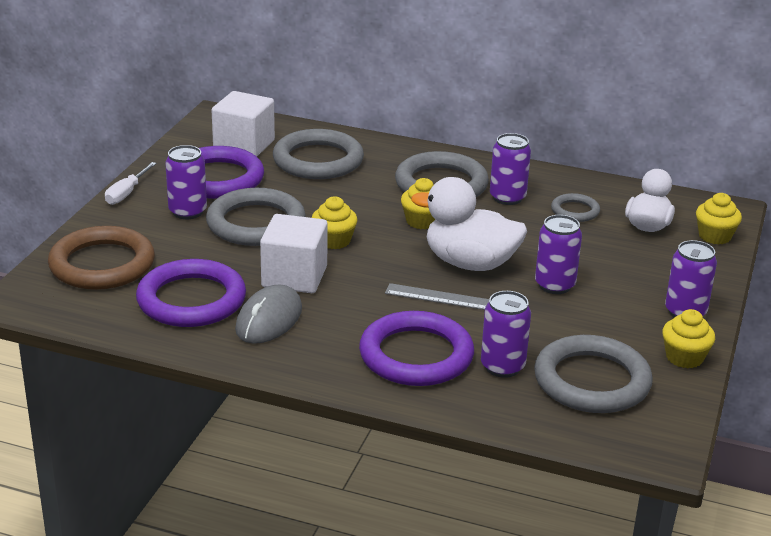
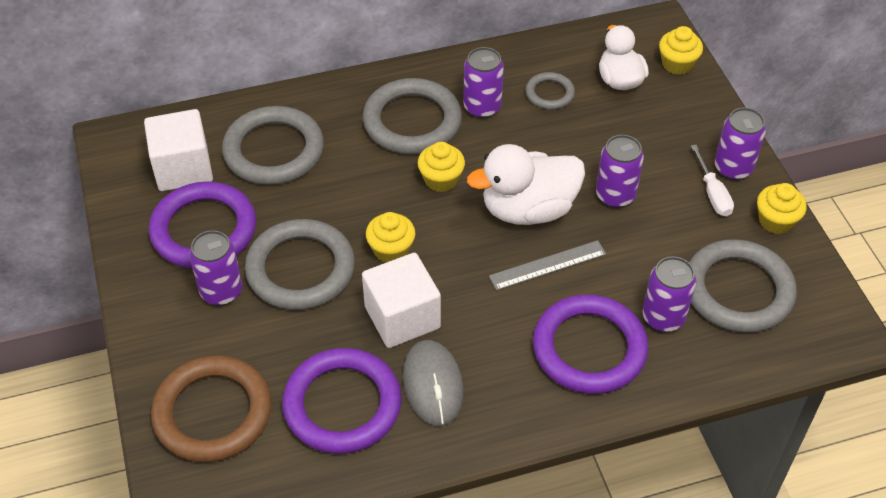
camera: 35 degrees left, 20 degrees up
(126, 193) = (135, 302): white screwdriver -> white screwdriver (713, 193)

